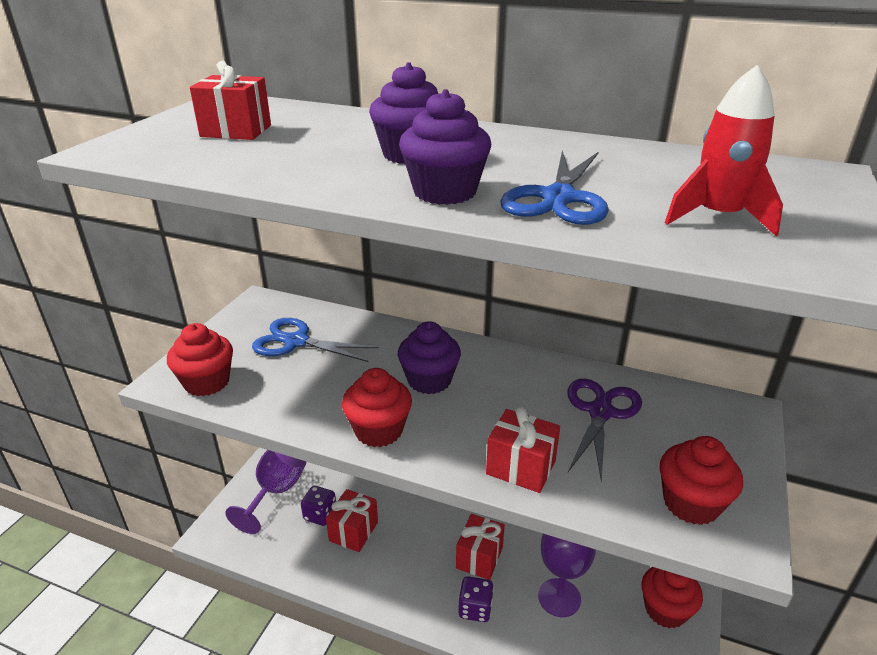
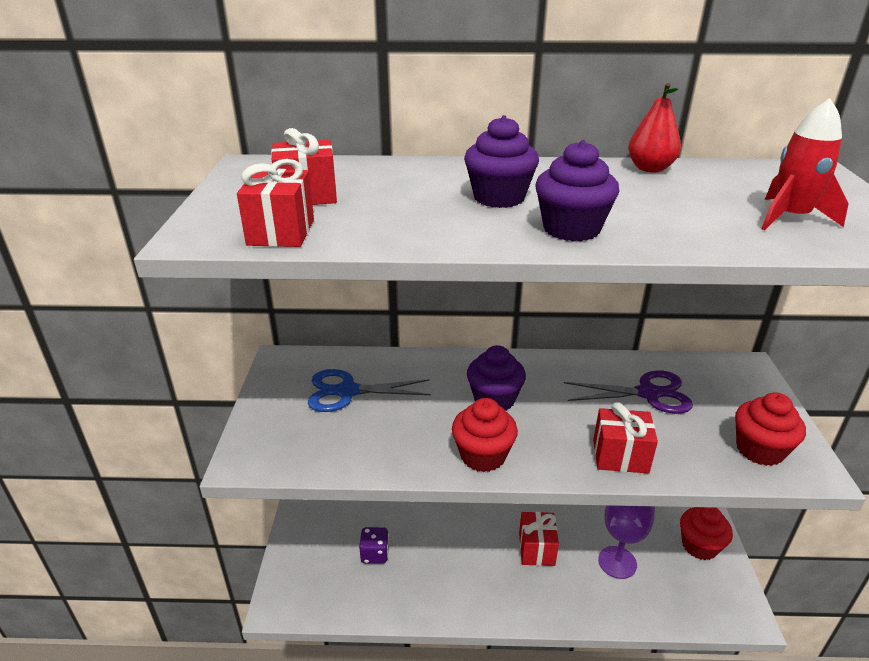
camera: 20 degrees left, 0 degrees up
(207, 382) = (287, 452): red cupcake -> none
(276, 491) = (320, 544): purple goblet -> none
(354, 531) = (415, 560): red gift -> red gift (281, 232)
(475, 608) = (556, 594): purple dice -> none
(558, 198) = (664, 220): blue scissors -> none
(600, 412) = (648, 393): purple scissors -> purple scissors turned 90 degrees clockwise
(613, 148) = (650, 169): none -> red pear

